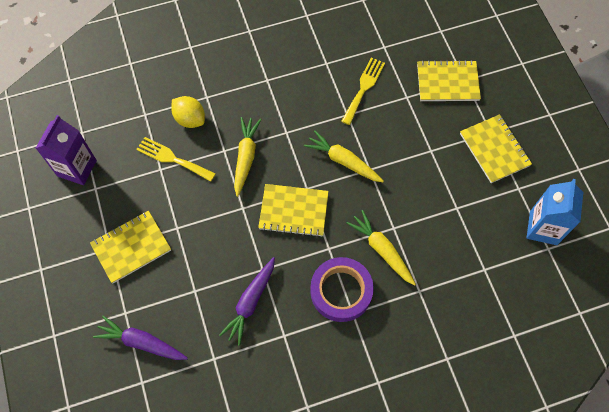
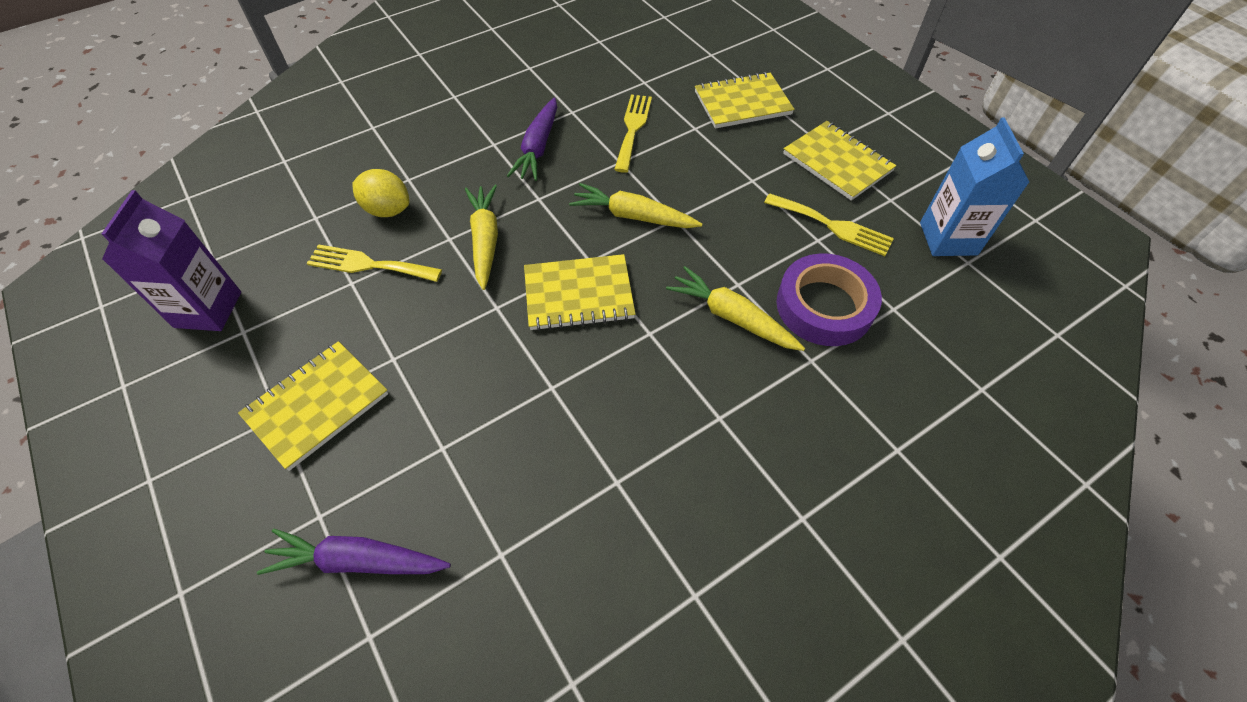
camera: 15 degrees left, 10 degrees down
(250, 302) = (544, 443): purple carrot -> purple carrot (538, 147)
(341, 291) = (690, 390): purple tape -> purple tape (824, 306)
(470, 200) = (832, 226): none -> yellow fork

